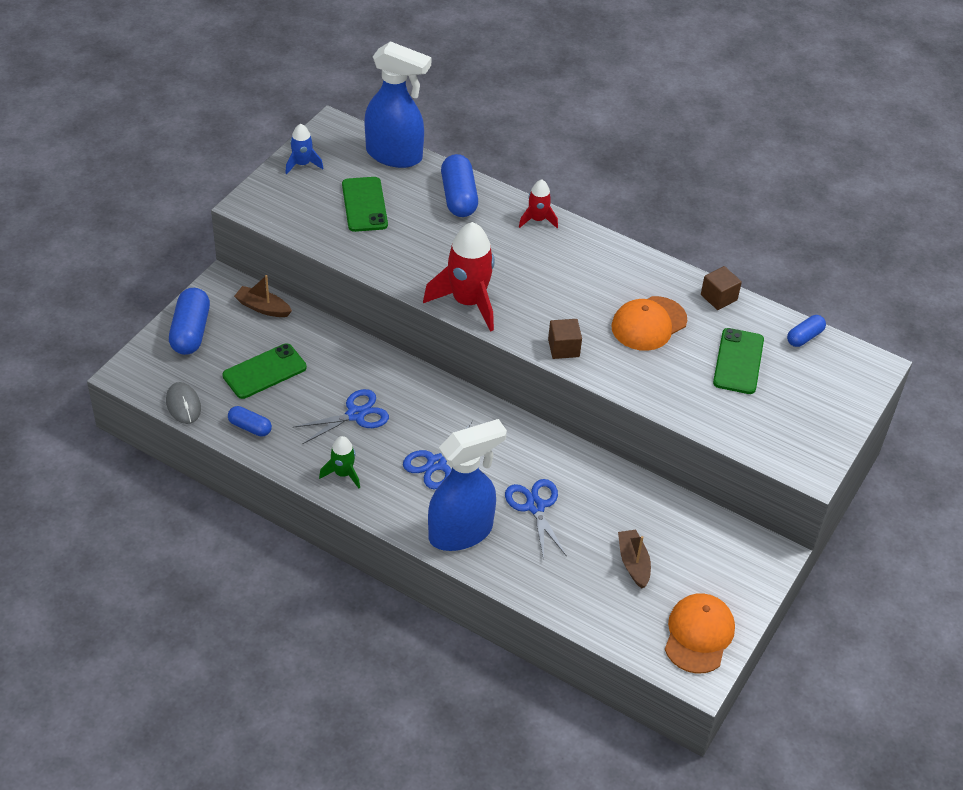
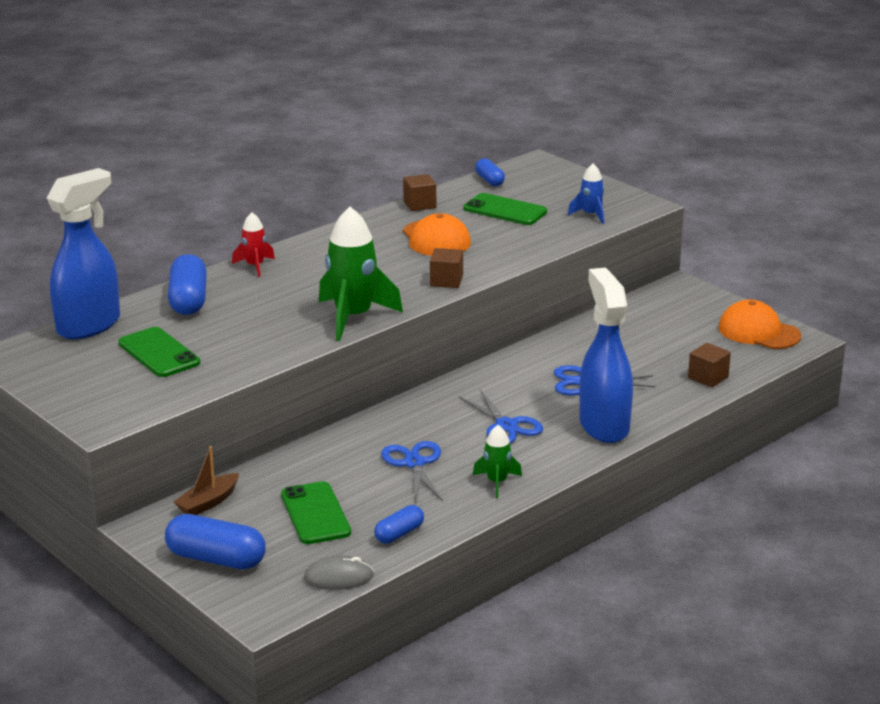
camera: 70 degrees left, 20 degrees down
(302, 164) = (56, 381): blue rocket -> blue rocket (590, 215)
(364, 205) = (159, 353): green phone -> green phone turned 45 degrees clockwise
(458, 197) = (188, 300): blue capsule -> blue capsule turned 75 degrees clockwise
(468, 302) = (353, 317): red rocket -> green rocket
(583, 601) = (708, 377): none -> brown cube
(633, 563) = (670, 347): brown boat -> none

